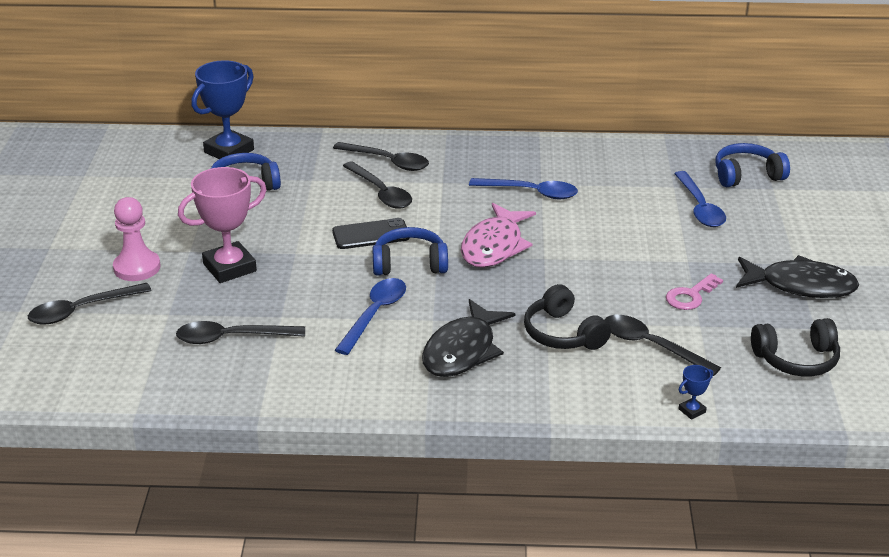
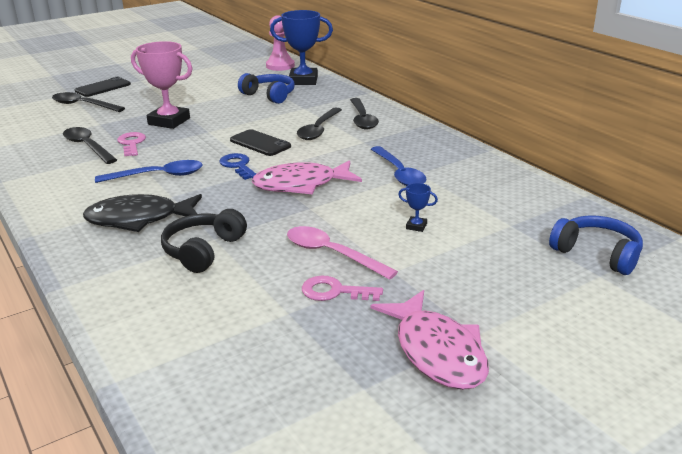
camera: 55 degrees right, 5 degrees down
(34, 281) = (103, 87): none -> black phone
(137, 267) = (142, 102): pink pawn -> pink pawn (280, 66)
(263, 308) = (131, 143): none -> pink key
(409, 264) = (238, 166): blue headphones -> blue key
(634, 276) = (331, 254): none -> pink spoon
(650, 345) = (225, 297): black spoon -> none
(692, 411) = (132, 355): blue trophy -> blue trophy (416, 226)
(700, 208) = (495, 249): blue spoon -> none
(796, 360) = (285, 395): black headphones -> none
(800, 285) = (437, 351): black fish -> pink fish

